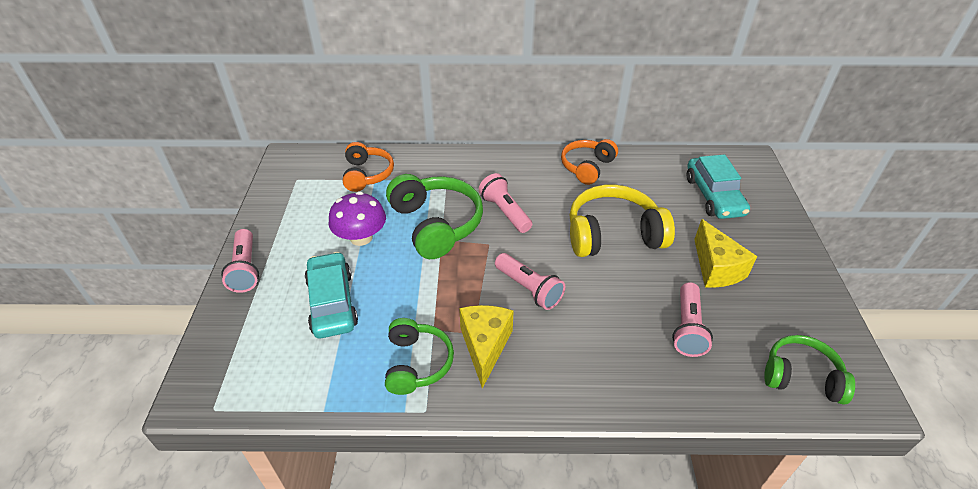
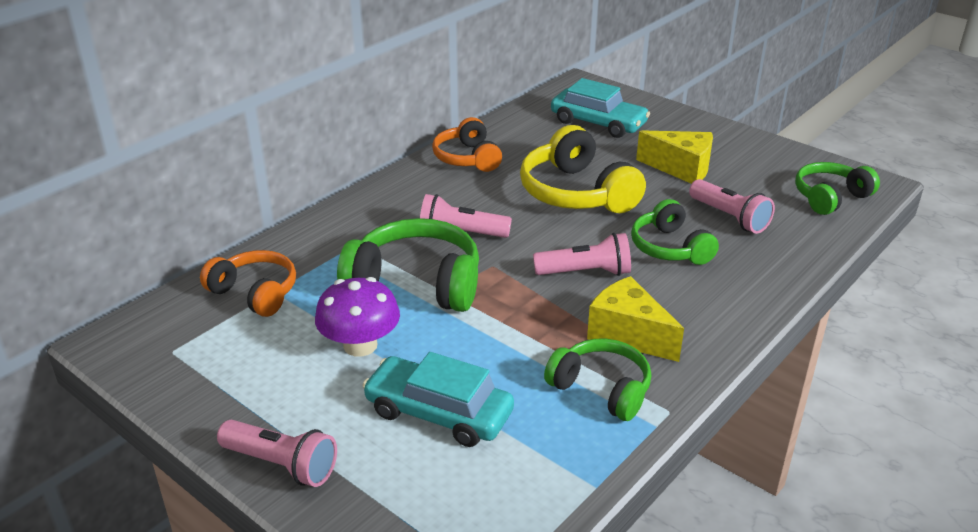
camera: 50 degrees left, 10 degrees down
(607, 315) = (670, 248): none -> green headphones
(613, 234) = (577, 193): yellow headphones -> yellow headphones turned 60 degrees counterclockwise

